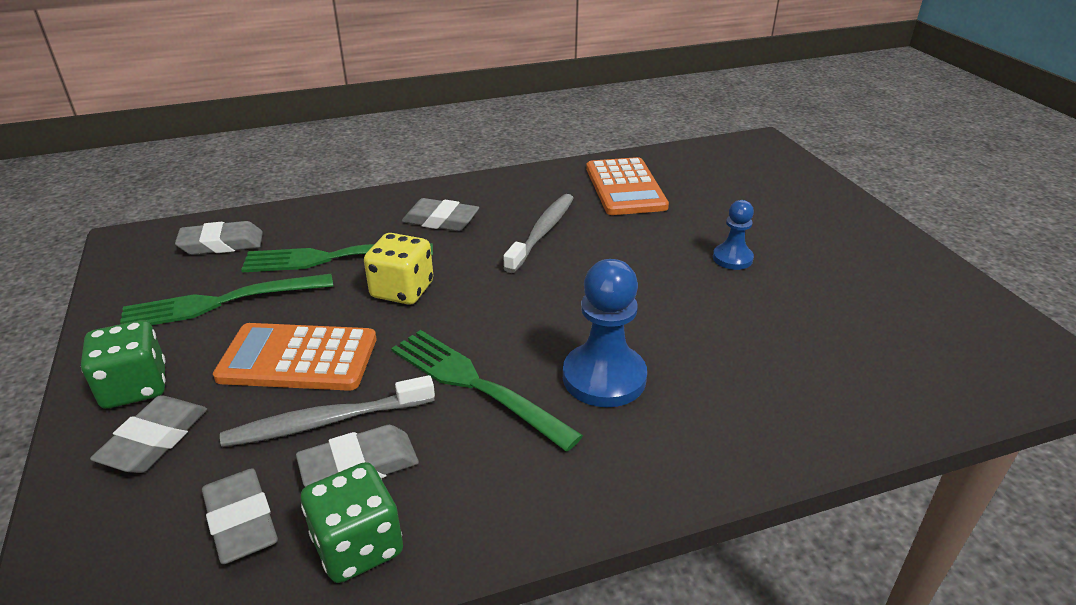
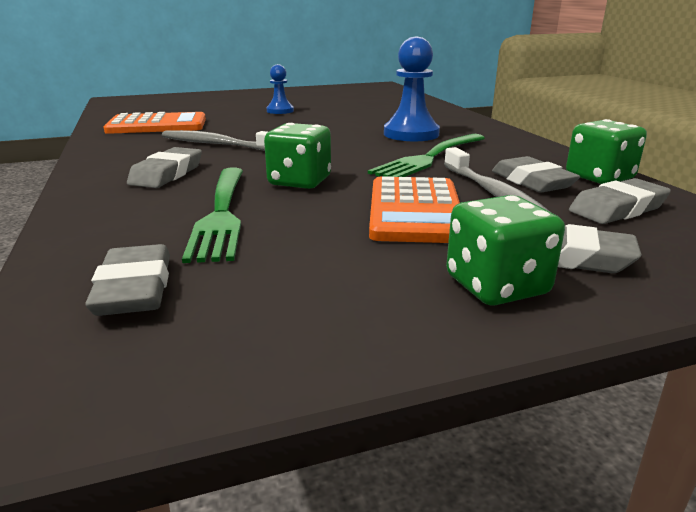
camera: 90 degrees left, 10 degrees down
(220, 302) = (309, 263): green fork -> none
(402, 290) = (299, 181): yellow dice -> green dice

